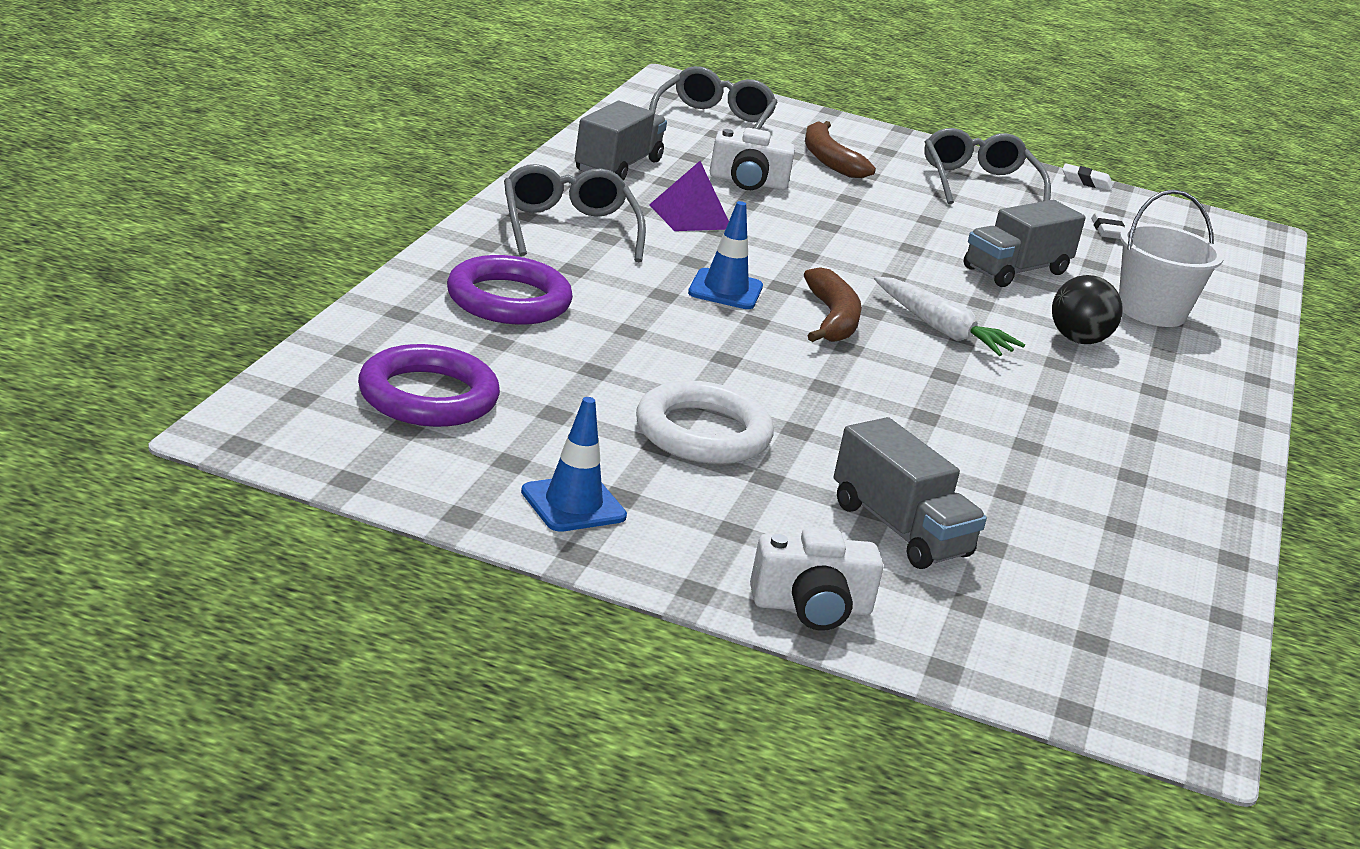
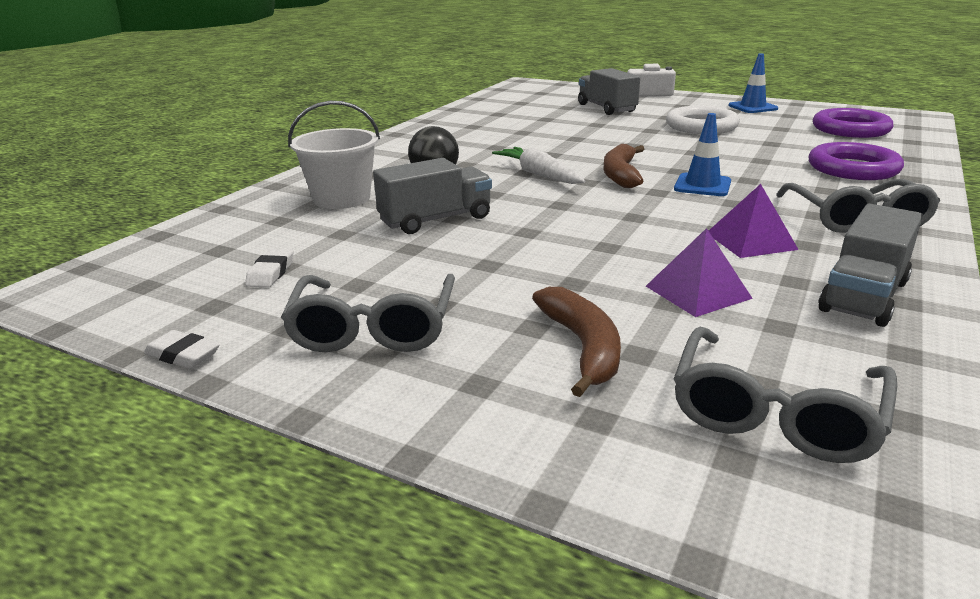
camera: 165 degrees left, 0 degrees up
(748, 182) = (697, 292): white camera -> purple pyramid

